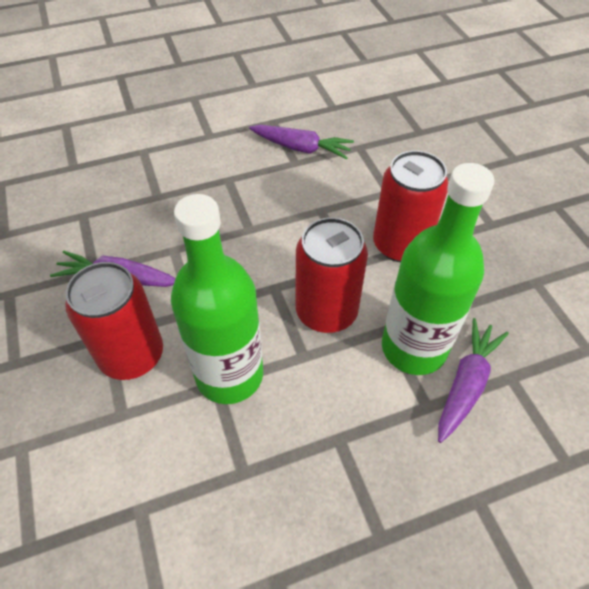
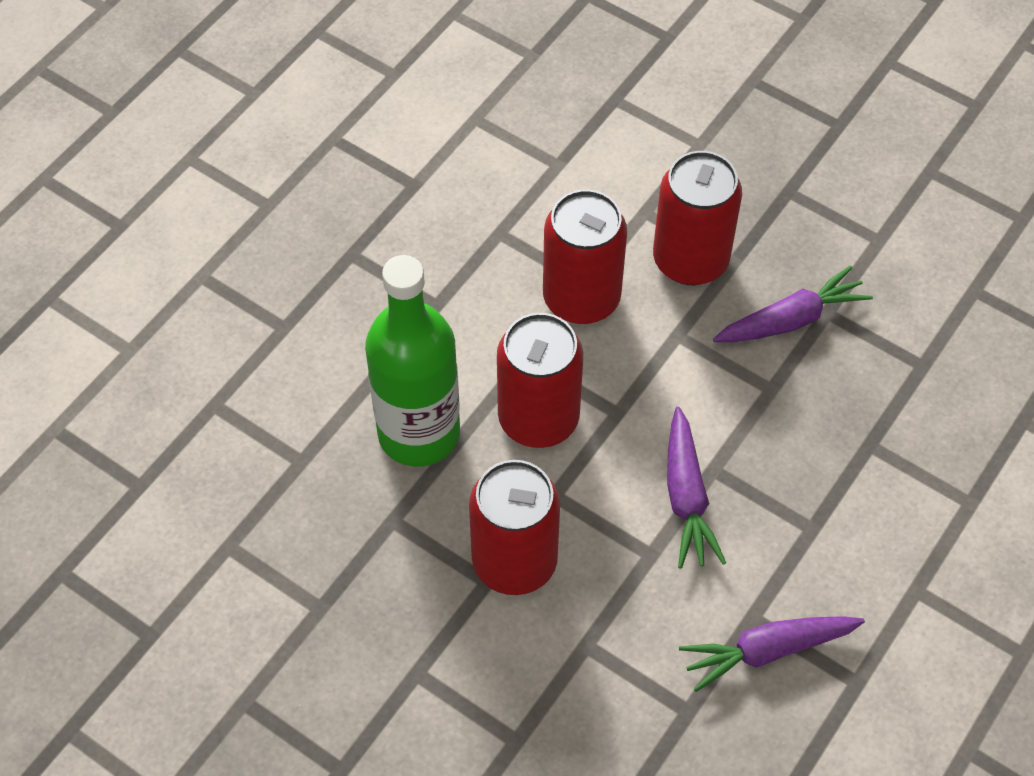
camera: 145 degrees right, 5 degrees up
(229, 375) = (581, 298): green bottle -> red can
(466, 384) = (344, 426): purple carrot -> purple carrot (686, 497)

